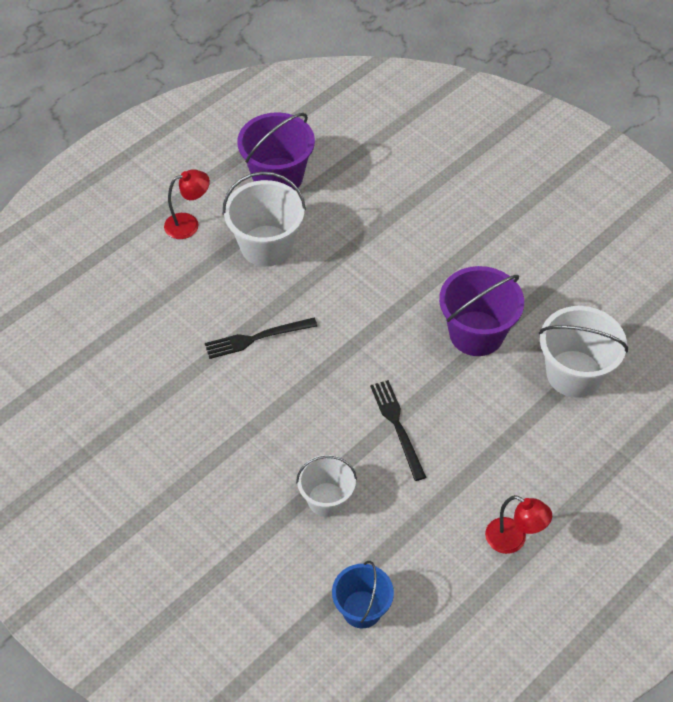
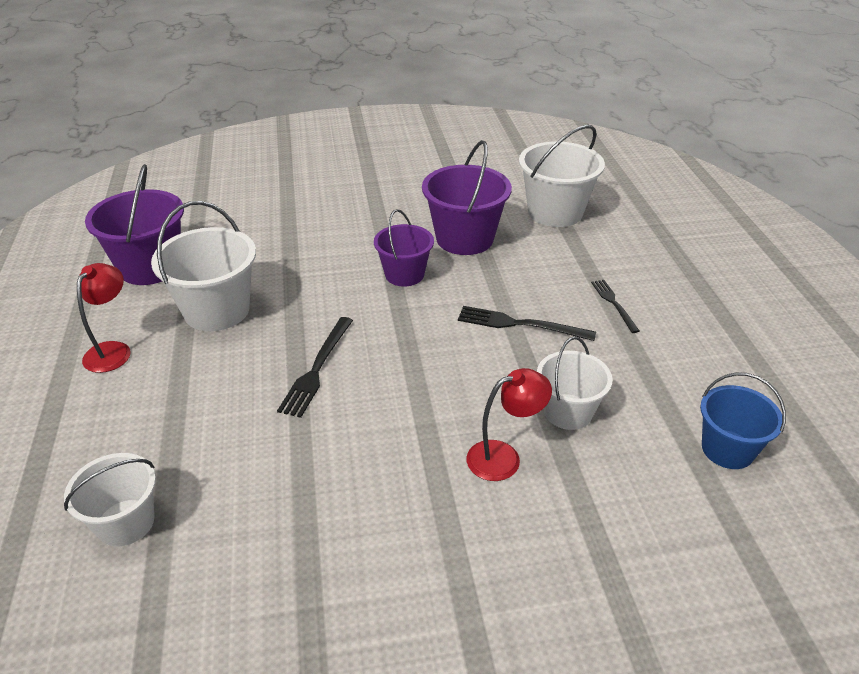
camera: 55 degrees left, 15 degrees down
(79, 334) = (125, 522): none -> white bucket
(396, 323) = (404, 274): none -> purple bucket
(474, 474) = (614, 304): none -> black fork
(513, 540) = (704, 314): red lamp -> red lamp (504, 457)

